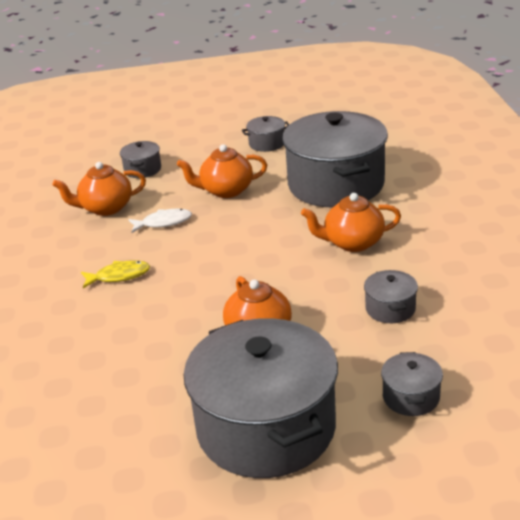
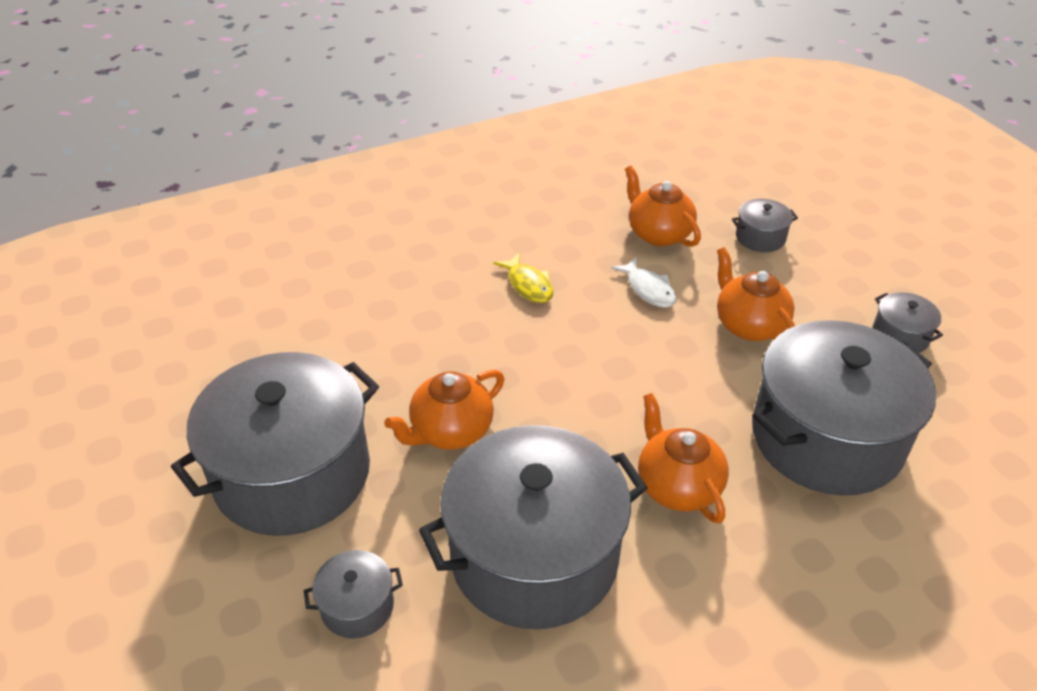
camera: 70 degrees right, 10 degrees up
(390, 309) = (534, 556): grey pot -> grey pot, size x2.40

